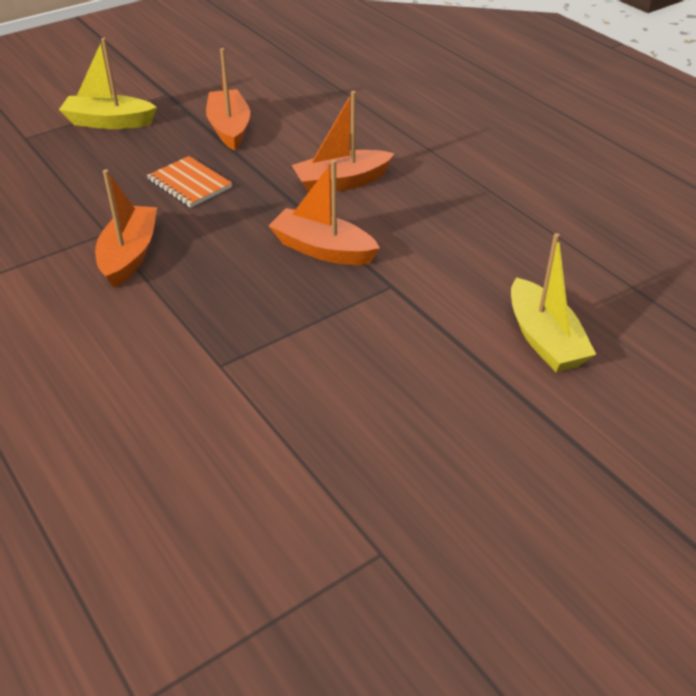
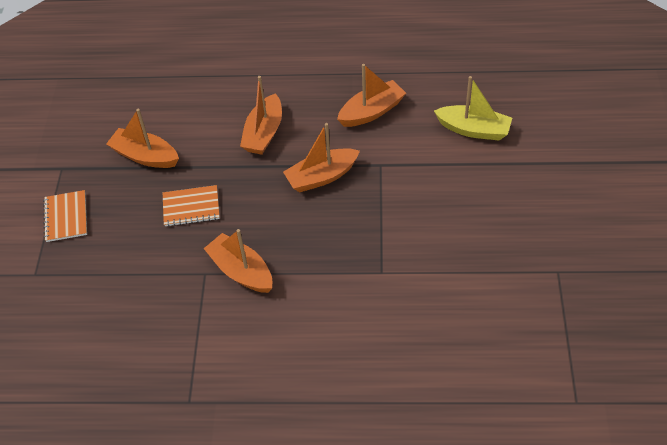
camera: 50 degrees left, 10 degrees up
(109, 122) = (66, 217): yellow boat -> orange notebook
(466, 241) = (371, 111): none -> orange boat

